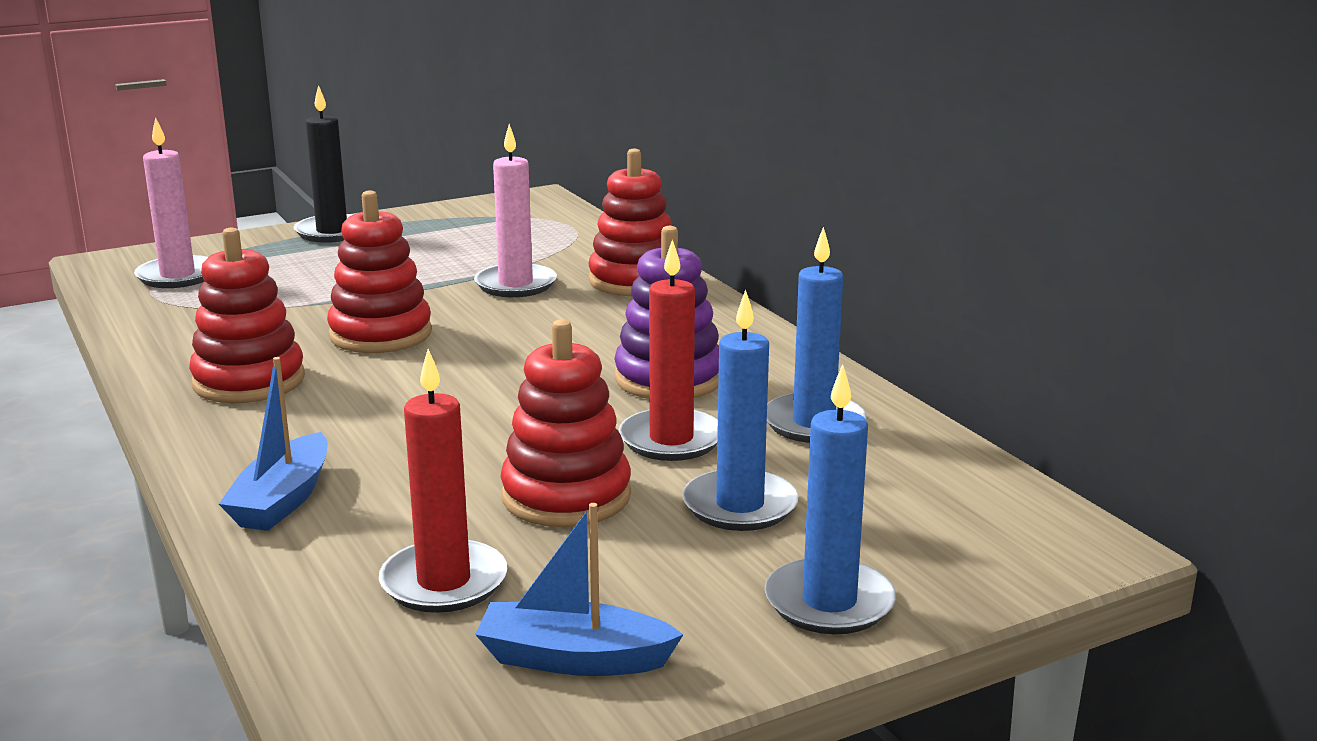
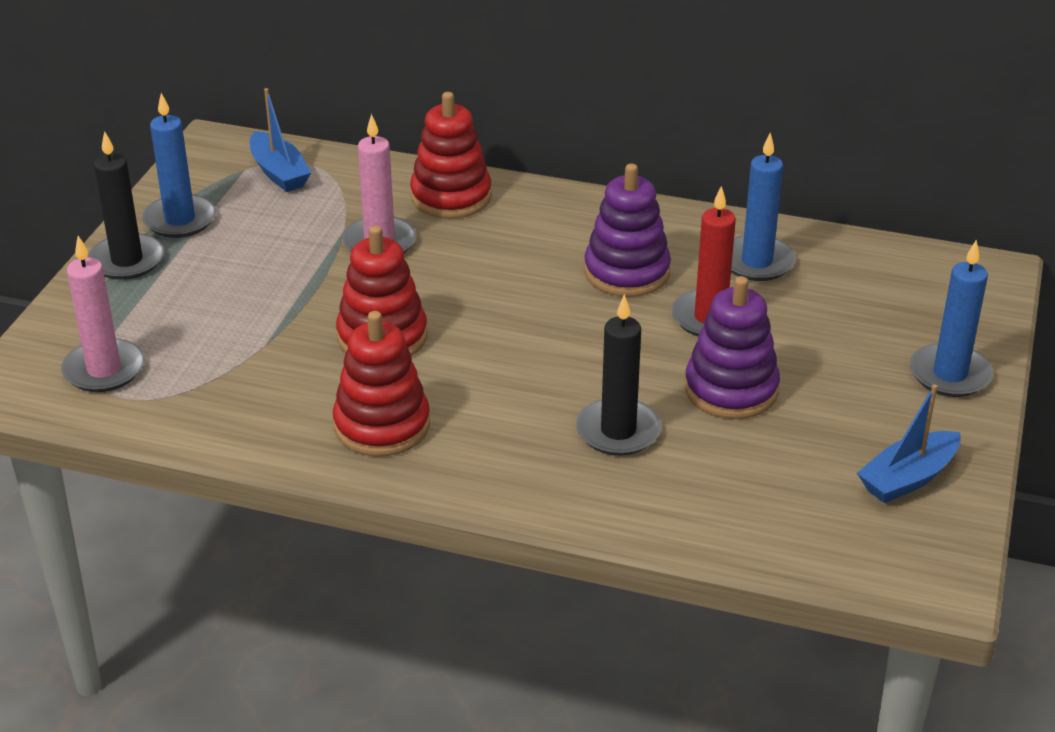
camera: 45 degrees left, 15 degrees up
(282, 500) = (595, 490): blue boat -> blue boat (279, 173)
(400, 473) = (618, 431): none -> black candle
(444, 582) = (777, 480): red candle -> none
(566, 496) = (731, 390): red stacking toy -> purple stacking toy
(740, 506) = (819, 342): blue candle -> blue candle (180, 220)

